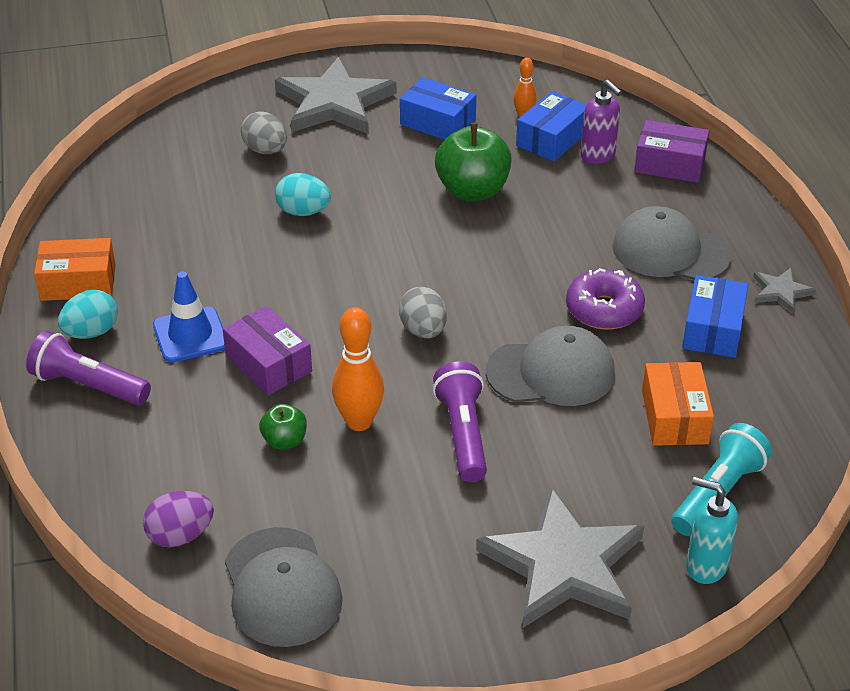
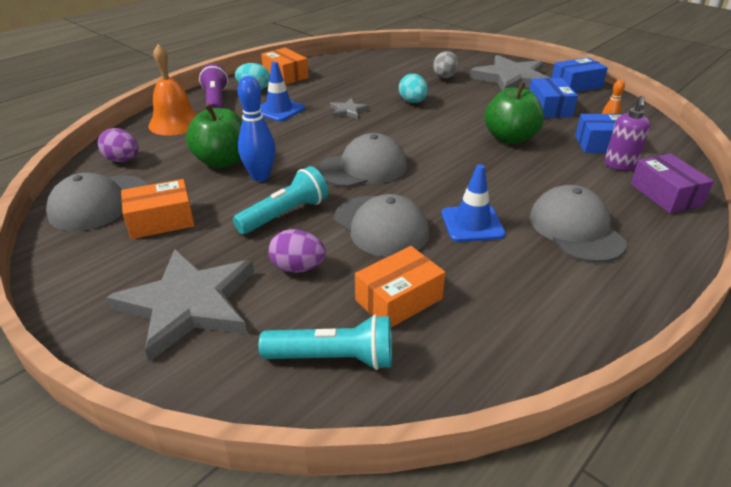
camera: 55 degrees right, 5 degrees down
(116, 450) = (175, 123): none -> orange bell
(268, 363) = (280, 135): purple box -> none
(284, 441) = (222, 161): green apple -> green apple, size x1.93
(359, 422) = (260, 177): orange bowling pin -> blue bowling pin
(380, 541) = (161, 221): none -> orange box
(423, 330) = (363, 168): grey egg -> grey cap
(463, 434) = (285, 214): purple flashlight -> turquoise flashlight
(570, 463) = (298, 268): none -> purple egg
(604, 310) = (472, 224): purple donut -> blue traffic cone
(705, 566) = (239, 384): turquoise soap dispenser -> none
(713, 329) = (521, 282): blue box -> blue box (576, 85)
(781, 292) = (618, 302): grey star -> grey star (348, 111)

